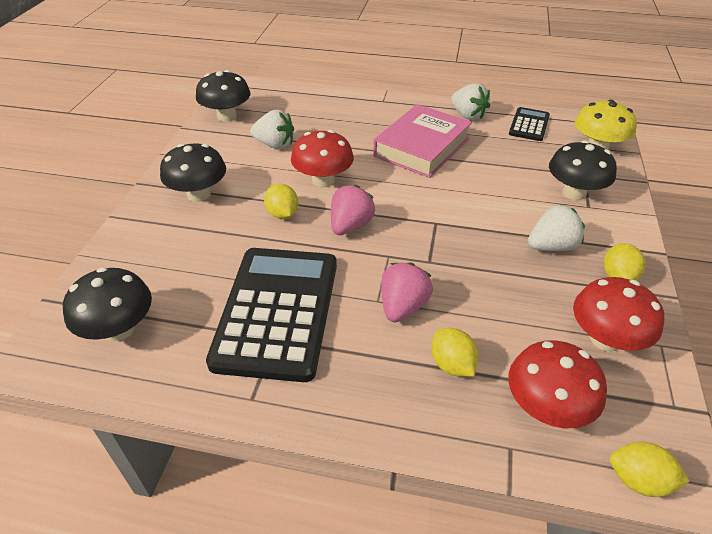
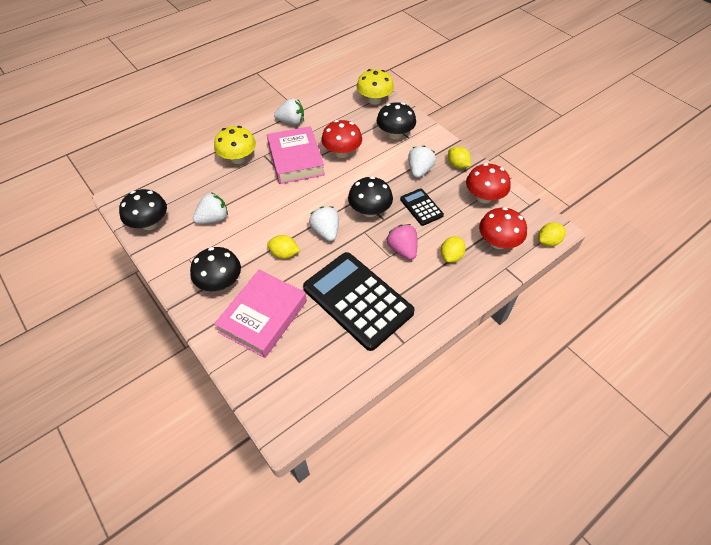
camera: 50 degrees left, 10 degrees up
(119, 329) = (301, 378): black mushroom -> black mushroom (370, 211)
(181, 248) = (263, 316): none -> pink book
(323, 180) = (275, 218): red mushroom -> red mushroom (342, 152)
(350, 226) = (326, 231): pink strawberry -> white strawberry
(370, 115) = (238, 158): none -> yellow mushroom
(452, 364) = (451, 256): yellow lemon -> yellow lemon turned 75 degrees counterclockwise
(529, 125) = (328, 107): black calculator -> black calculator (421, 207)

